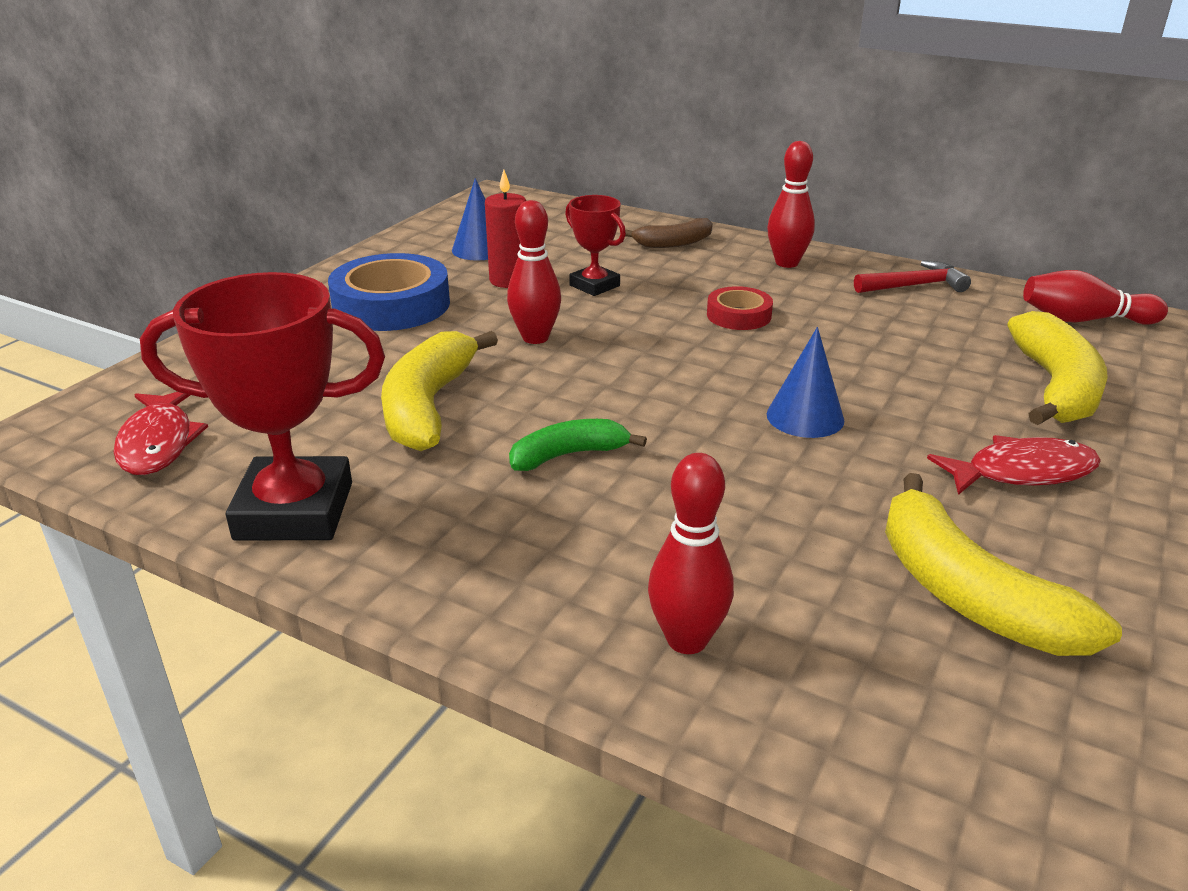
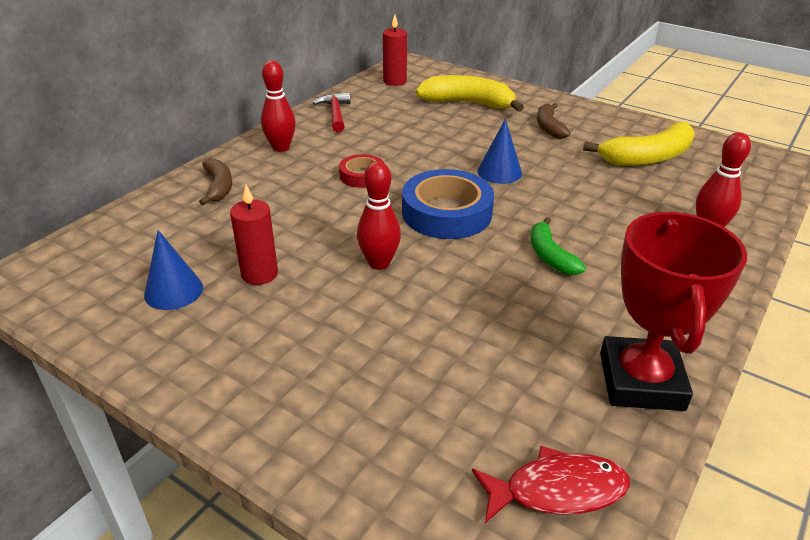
camera: 85 degrees left, 5 degrees up
(391, 305) = (289, 347): blue tape -> blue tape (447, 213)
(428, 406) = (488, 318): yellow banana -> none
(594, 285) = (289, 230): red trophy -> none
(1022, 472) = (549, 127): red fish -> brown banana
(1084, 320) = (394, 81): red bowling pin -> red candle

